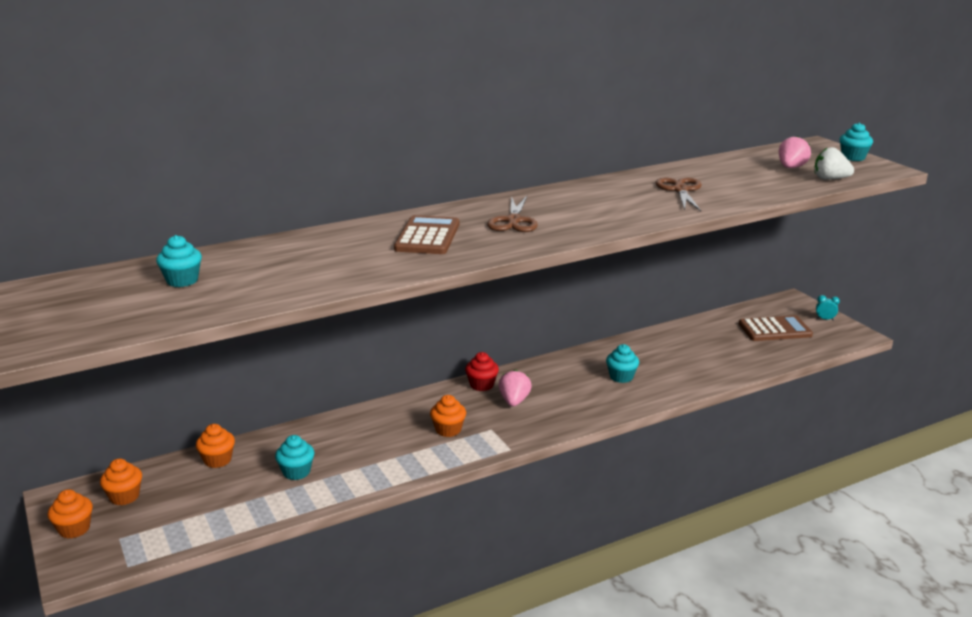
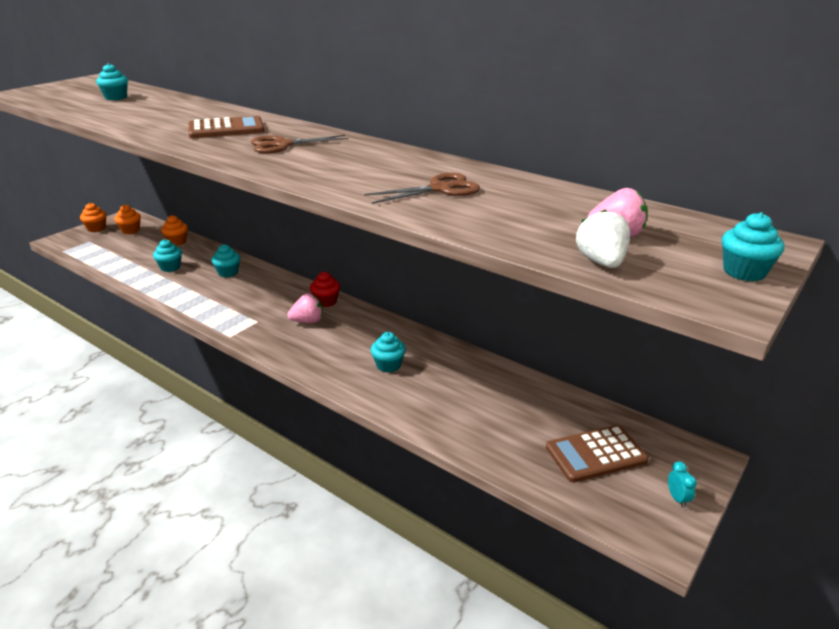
camera: 65 degrees right, 5 degrees up
(355, 432) = (228, 272): none -> turquoise cupcake
(448, 430) = (247, 304): orange cupcake -> none
(774, 329) = (596, 454): brown calculator -> brown calculator turned 105 degrees clockwise

